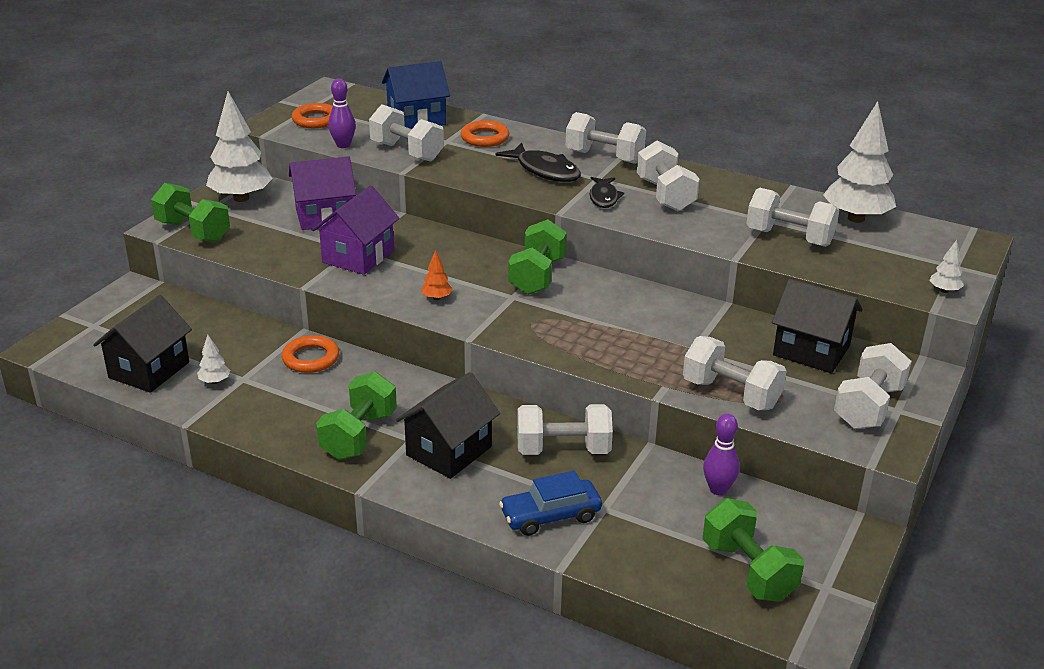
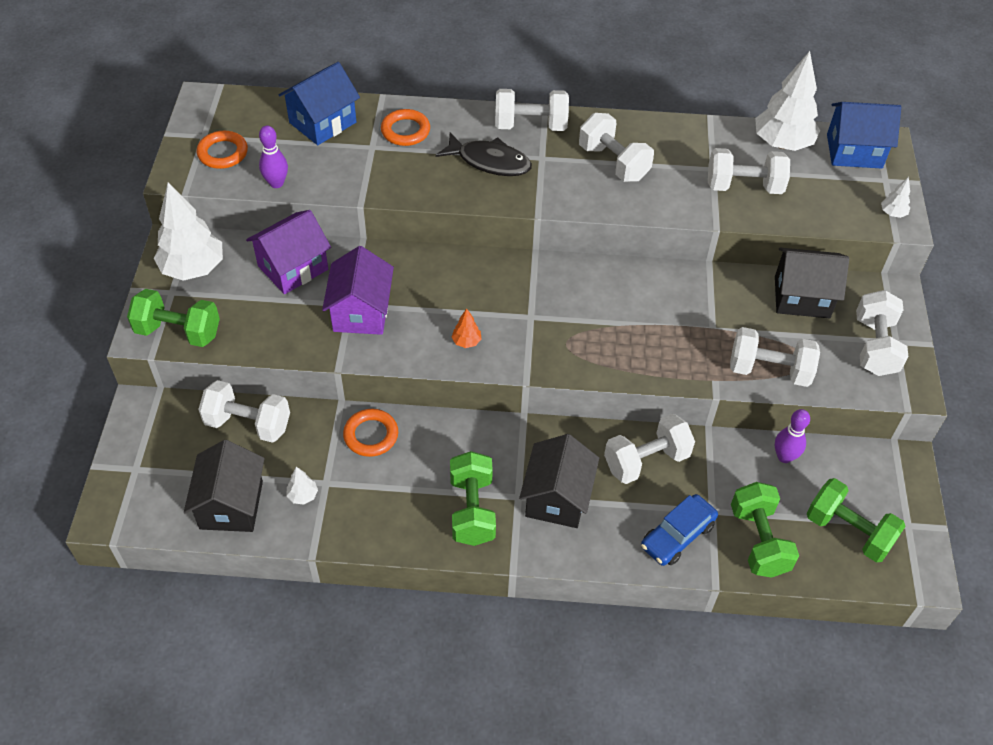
camera: 25 degrees left, 20 degrees up
(407, 152) = (345, 174): white dumbbell -> white dumbbell (248, 424)
(537, 276) = (536, 283): green dumbbell -> green dumbbell (758, 541)
(604, 197) = (563, 183): black fish -> none
(934, 239) = (854, 151): none -> blue house

